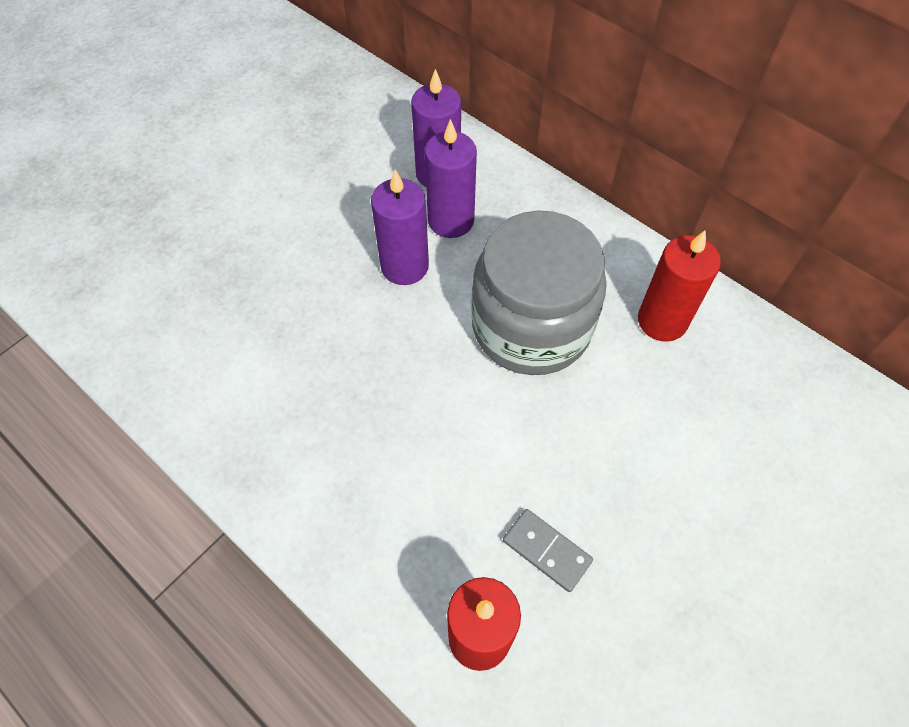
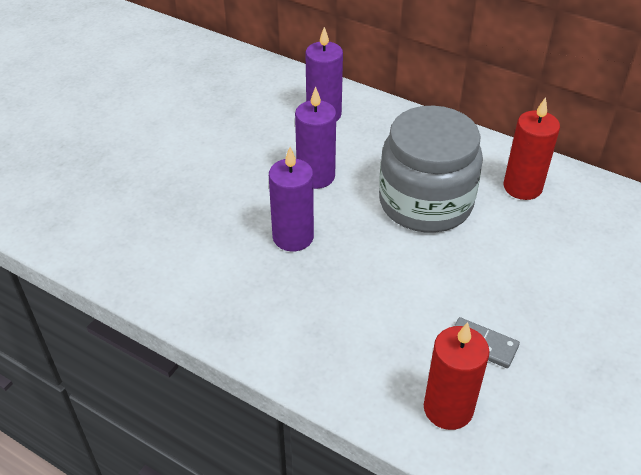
camera: 10 degrees left, 15 degrees down
(451, 220) = (343, 143): purple candle -> purple candle (293, 237)

